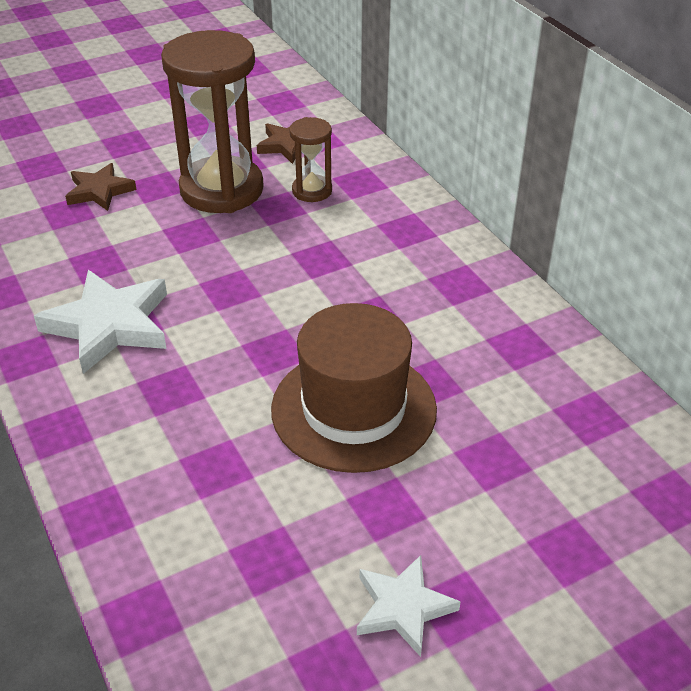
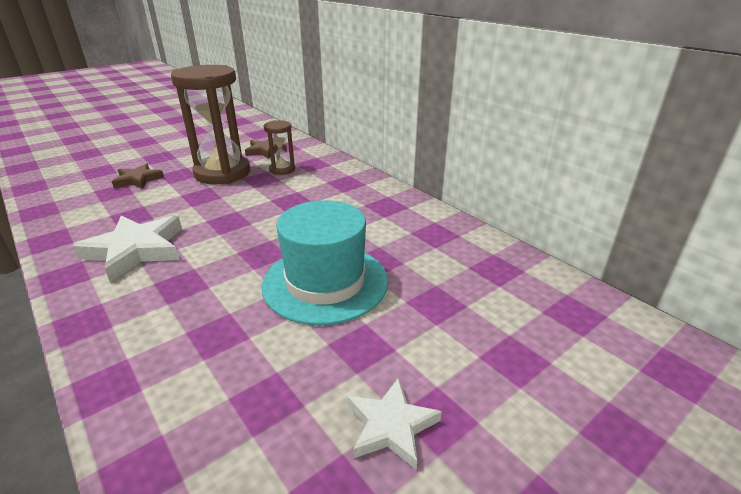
camera: 10 degrees left, 10 degrees down
(353, 409) = (325, 282): brown hat -> turquoise hat

